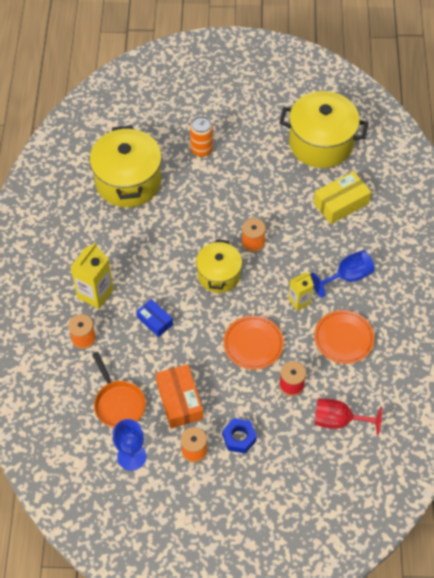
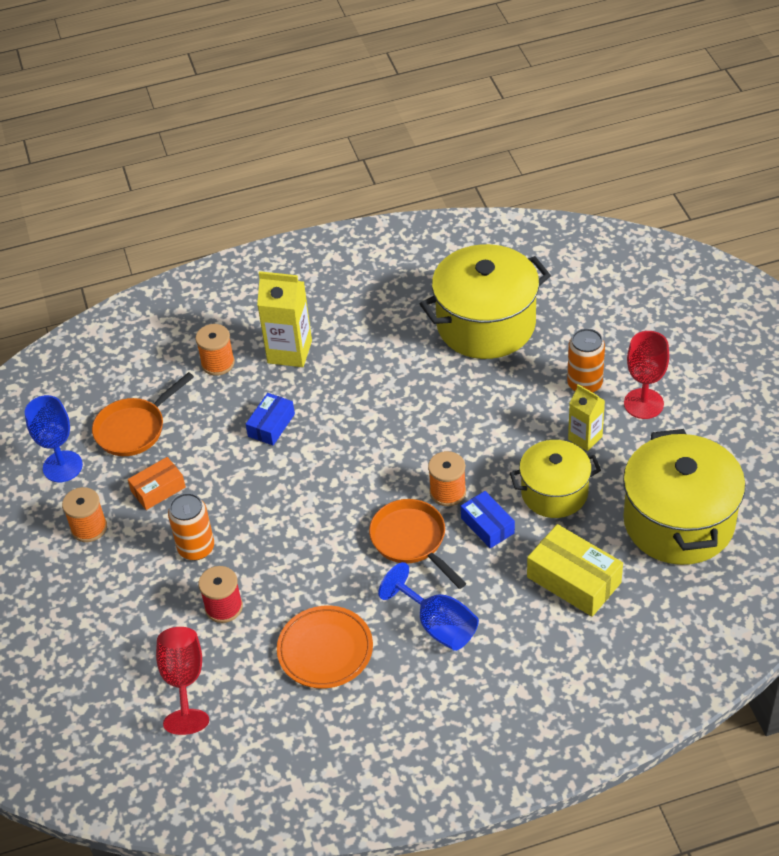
camera: 75 degrees right, 10 degrees down
(179, 401) = (158, 489): orange box -> orange box, size x0.62
(219, 275) = (374, 470): yellow pot -> yellow pot (554, 492)
(230, 128) = (643, 404): none -> red goblet
(238, 389) = (196, 548): none -> orange can
(239, 438) = (121, 571): blue nut -> none
(253, 344) = (275, 543): orange plate -> none
(281, 272) = (412, 541): none -> orange pan
(286, 231) = (487, 525): none -> blue box
(299, 301) = (369, 577): yellow carton -> yellow carton (585, 438)

